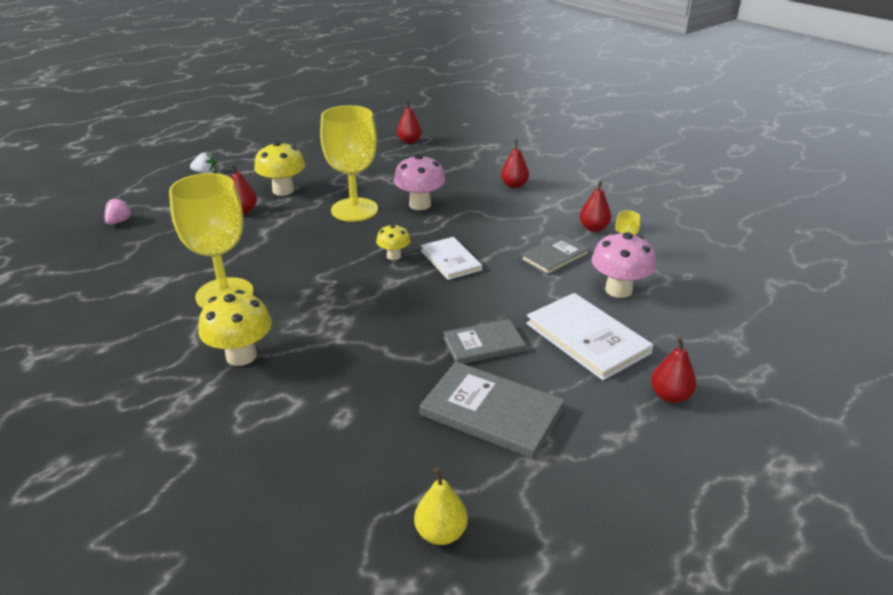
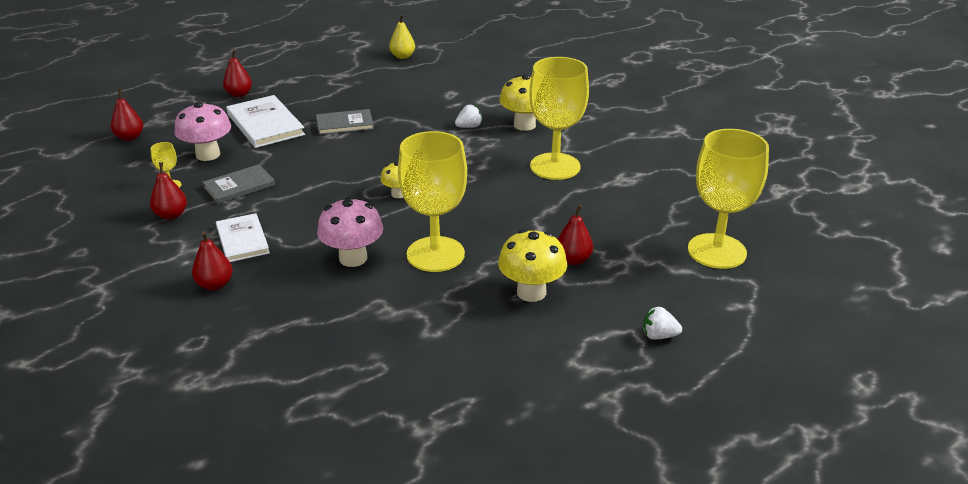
camera: 175 degrees left, 0 degrees up
(119, 221) = (716, 251): pink strawberry -> yellow goblet
(317, 348) = (469, 127): none -> white strawberry
(409, 141) = (329, 404): red pear -> red pear (130, 137)
(450, 260) = (343, 187): white book -> white book (242, 240)
(492, 412) = (357, 92): grey book -> none

